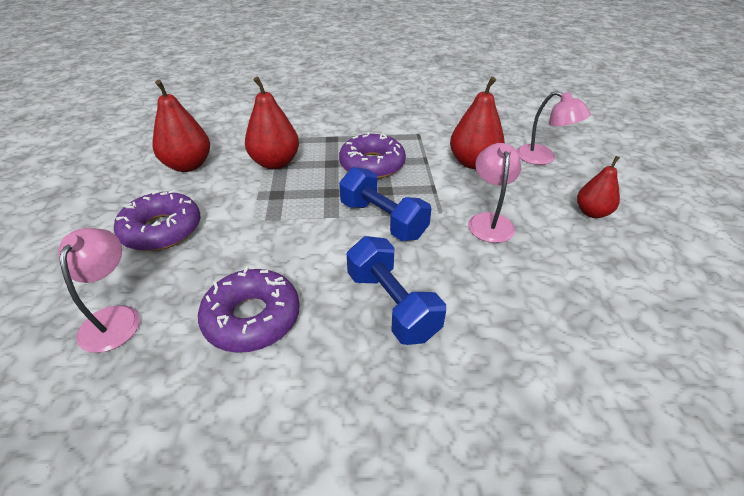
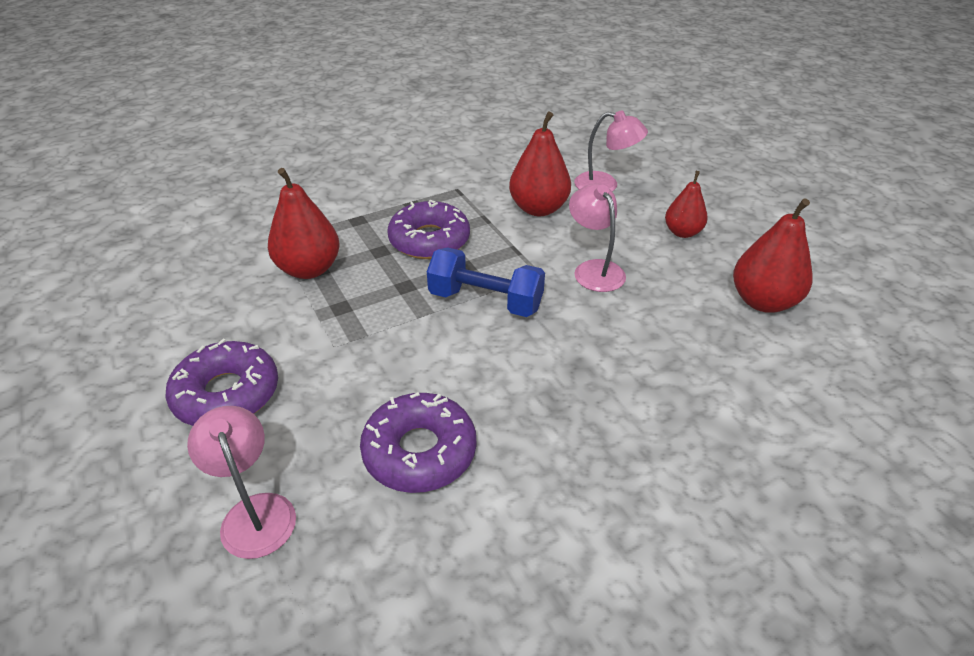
camera: 25 degrees left, 0 degrees up
(188, 165) = (192, 304): red pear -> red pear (763, 301)
(392, 305) = (554, 386): blue dumbbell -> none

